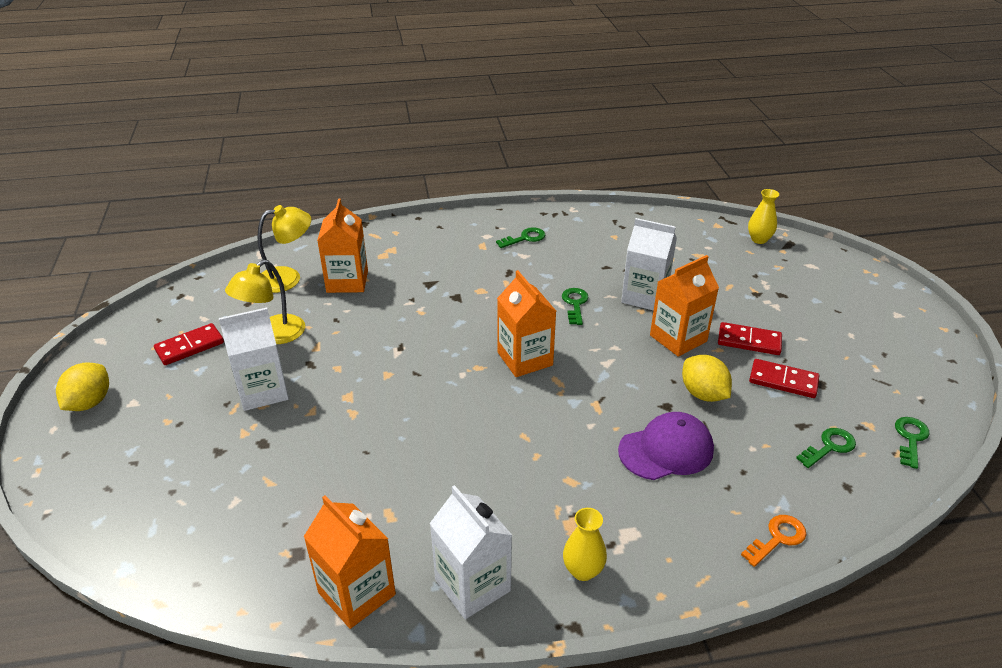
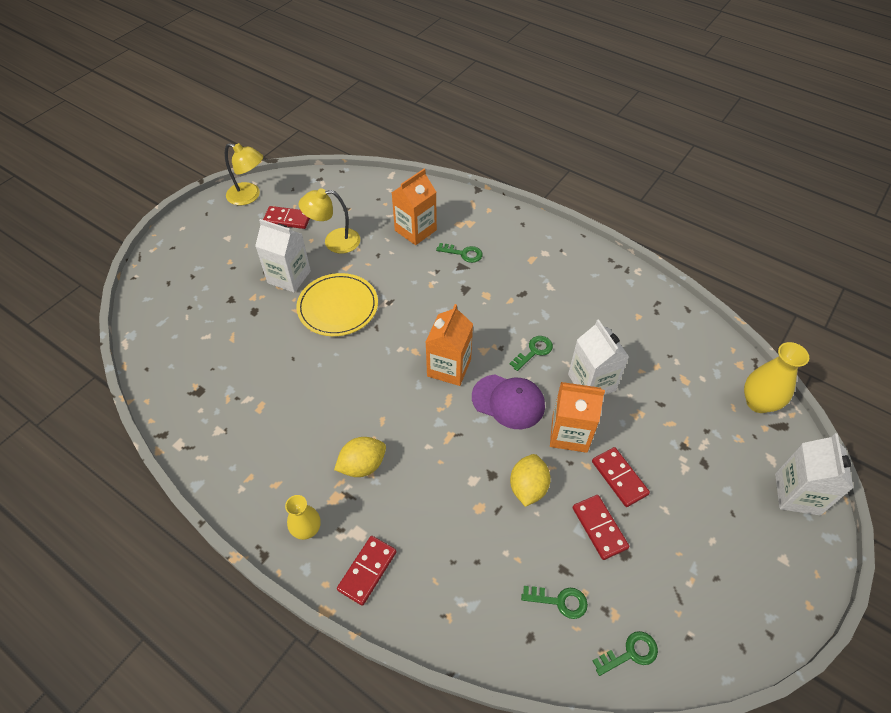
camera: 45 degrees right, 15 degrees up
(89, 402) = (211, 223): yellow lemon -> yellow lemon (362, 465)
(288, 278) = (386, 204): yellow lamp -> yellow lamp (249, 196)
(353, 382) = (338, 307): none -> yellow plate
(357, 593) = (197, 437): orange carton -> none
(472, 585) = (248, 484): white carton -> white carton (797, 494)
(525, 238) = (568, 273): green key -> green key (463, 253)
(666, 450) = (450, 503): purple cap -> purple cap (508, 401)
(678, 553) = (367, 571): none -> red domino
(759, 239) = (758, 402): yellow vase -> yellow vase, size x1.52
(777, 538) = (435, 621): orange key -> none

